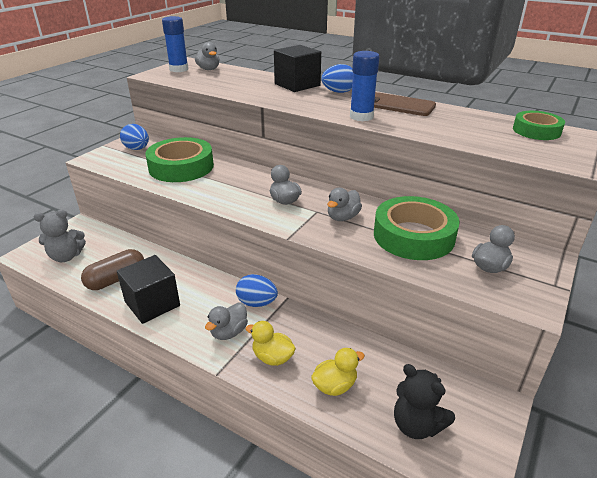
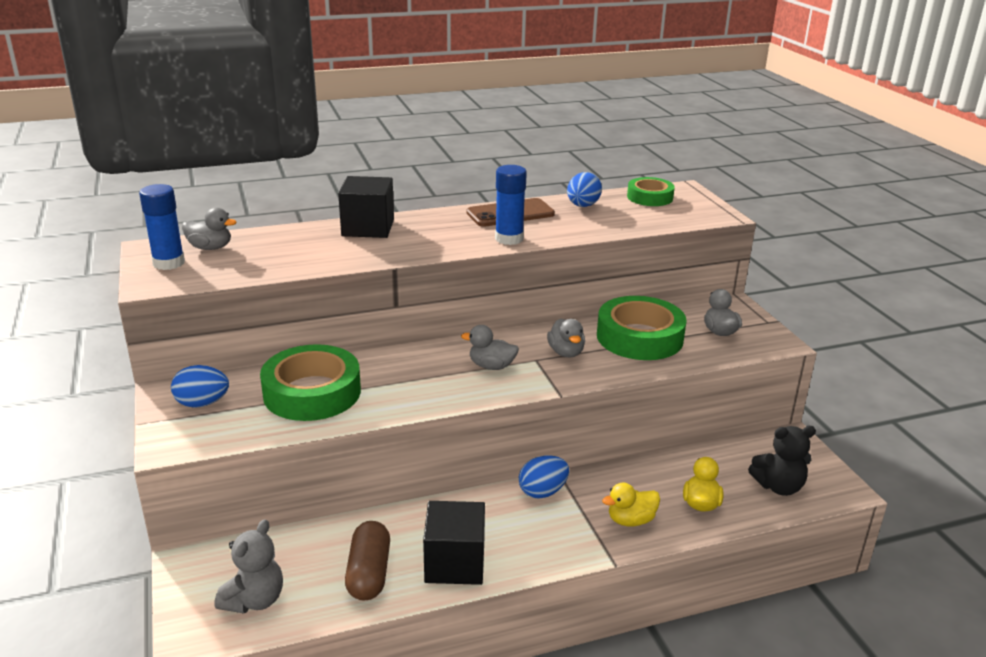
camera: 50 degrees left, 5 degrees down
(229, 332) = (566, 530): grey duck -> none
(338, 92) = (429, 220): blue egg -> blue egg (582, 206)

